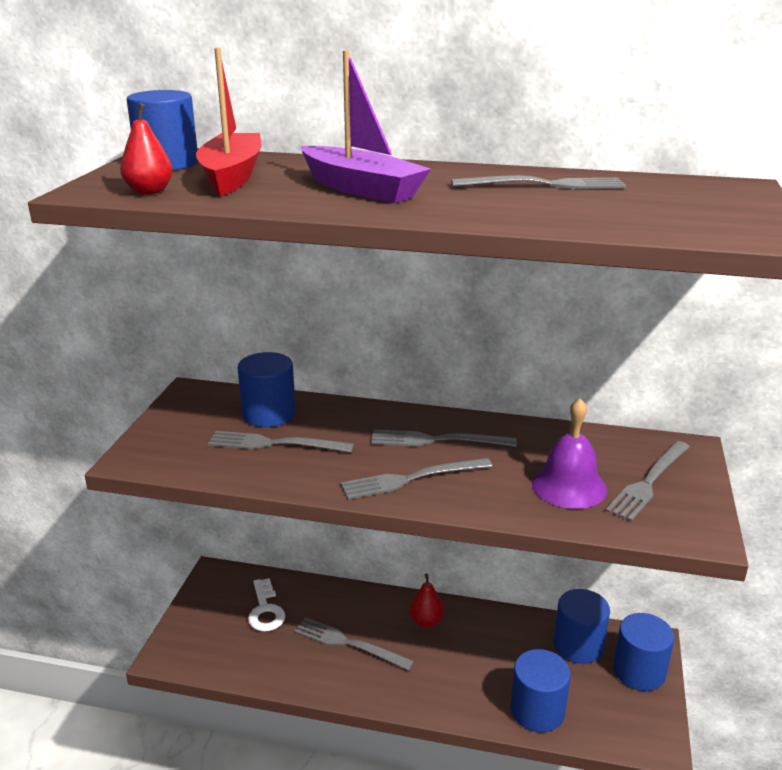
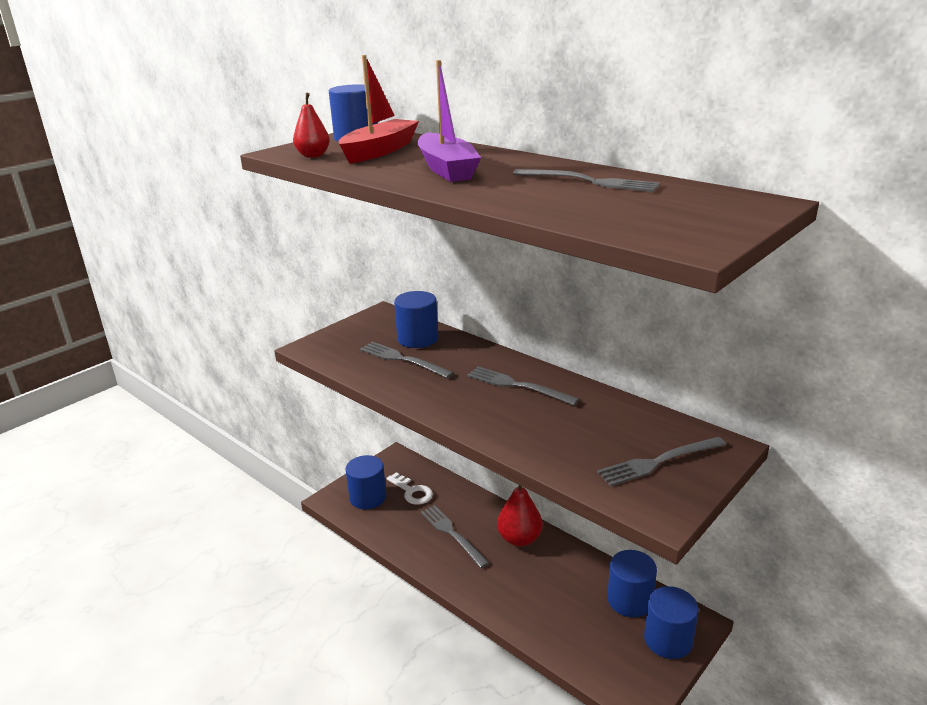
camera: 30 degrees right, 0 degrees up
(265, 610) = (412, 491): white key -> white key turned 60 degrees counterclockwise
(411, 479) = (471, 407): grey fork -> none
(426, 621) = (519, 539): red pear -> red pear, size x1.54
(537, 710) = (557, 634): blue cylinder -> blue cylinder (368, 497)
(569, 486) = (586, 445): purple bell -> none

